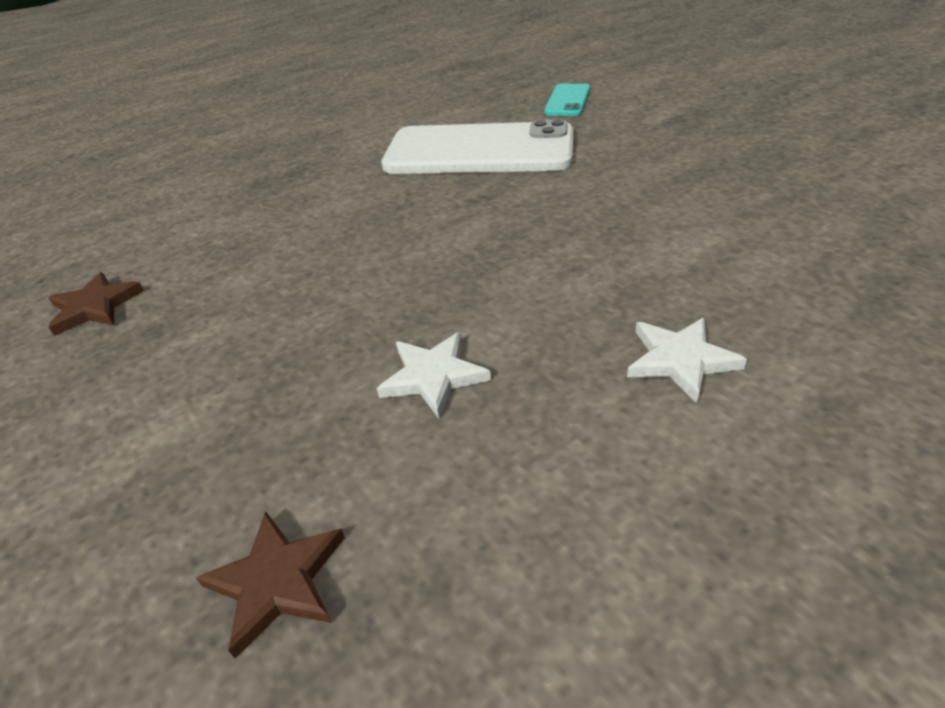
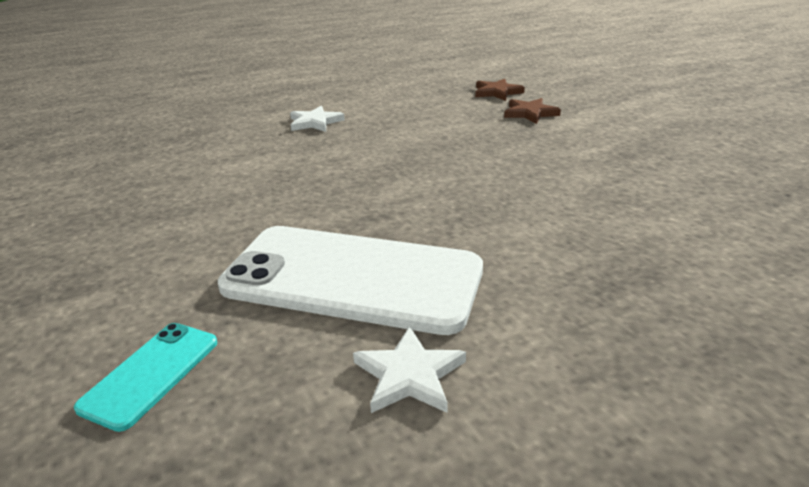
camera: 175 degrees left, 10 degrees down
(95, 306) = (695, 170): brown star -> brown star (530, 113)
(433, 376) = (437, 126): white star -> white star (409, 375)

